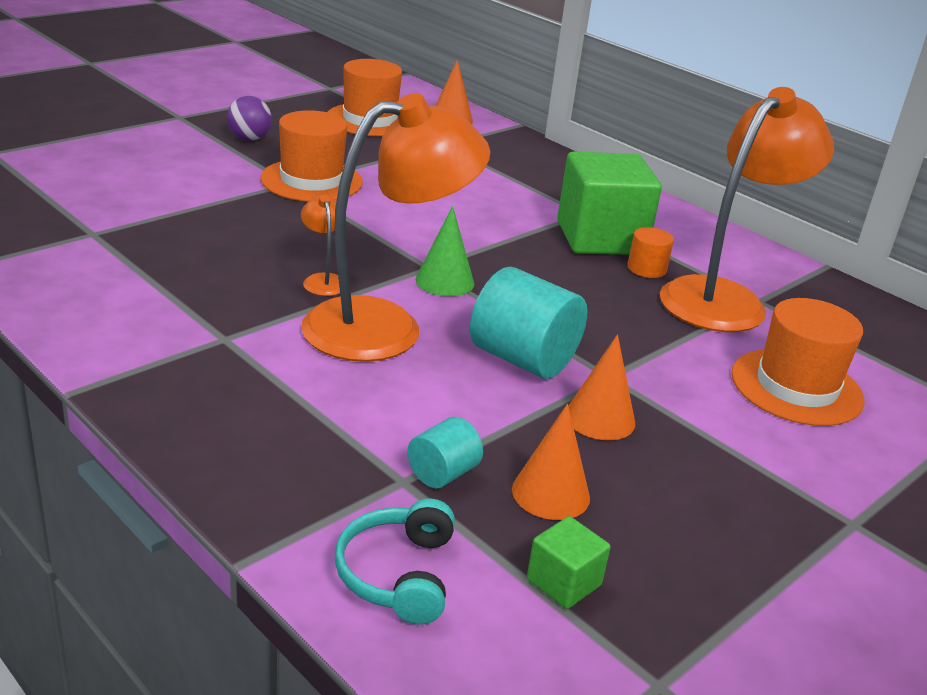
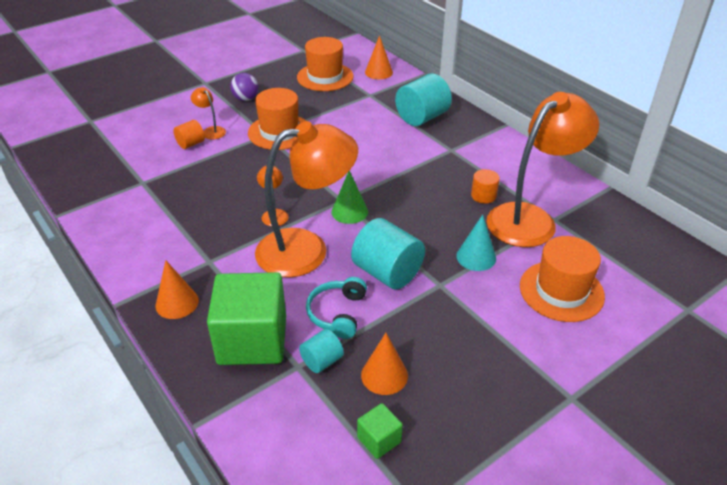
camera: 10 degrees right, 10 degrees up
(168, 188) = (191, 144): none -> orange cylinder
(199, 174) = (211, 131): none -> orange lamp
(398, 574) = (283, 433): turquoise headphones -> turquoise headphones (337, 313)
(529, 174) = (422, 117): none -> turquoise cylinder
(600, 238) = (458, 171): green cube -> green cube (252, 340)
(600, 418) = (426, 318): orange cone -> orange cone (177, 303)
(656, 342) = (476, 257): none -> turquoise cone

